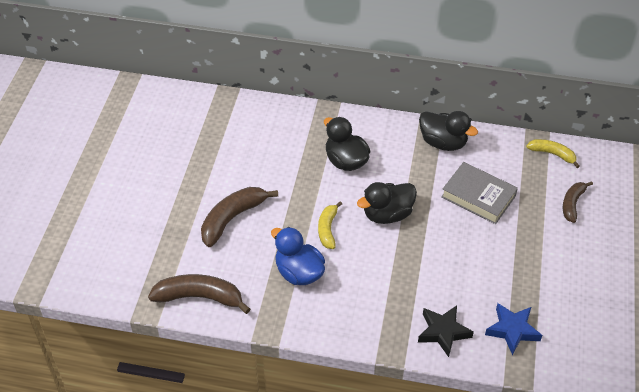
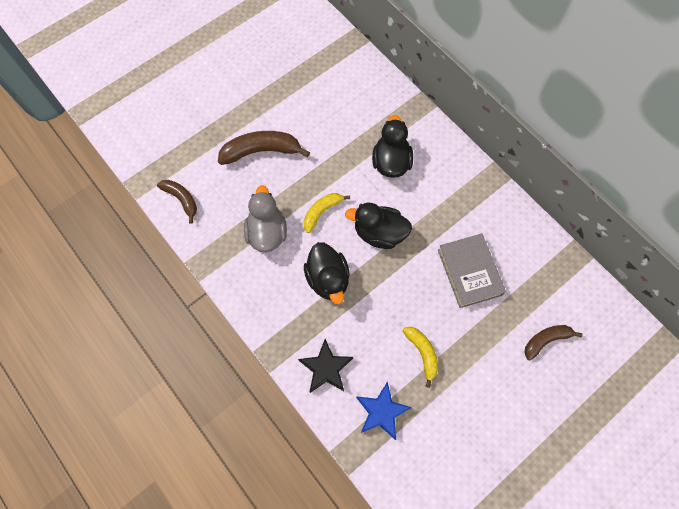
camera: 40 degrees right, 20 degrees up
(199, 297) = (182, 199): brown banana -> brown banana, size x0.62
(299, 272) = (267, 232): blue duck -> grey duck
(443, 143) = (487, 201): black duck -> black duck (328, 279)
(552, 154) = (574, 281): yellow banana -> yellow banana (422, 353)

